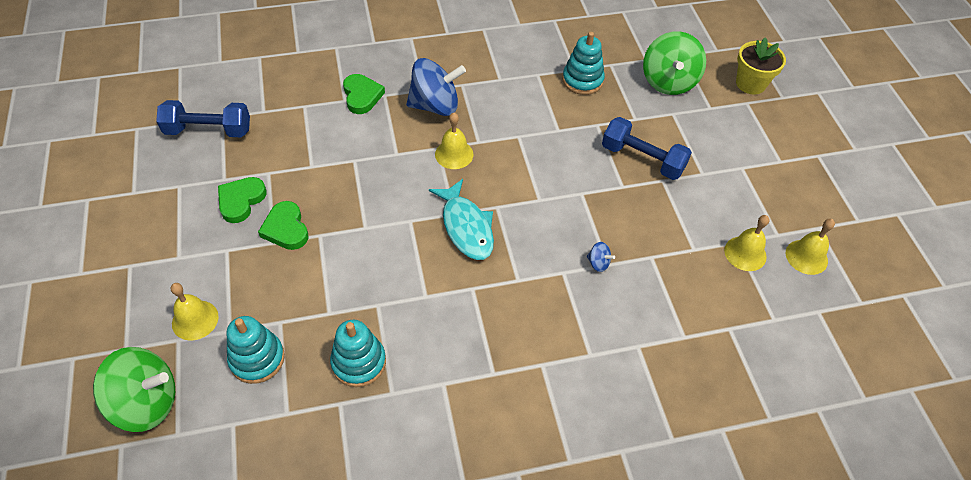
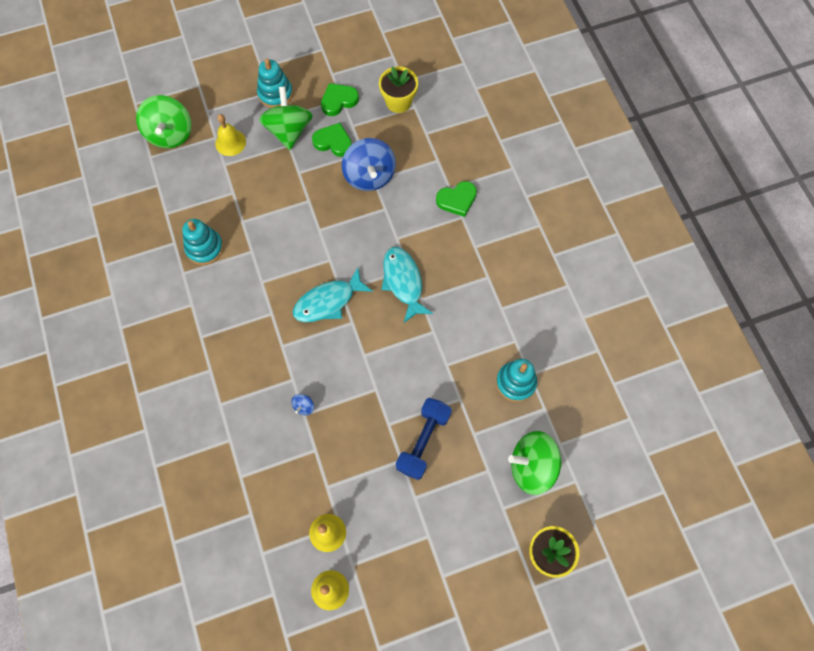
camera: 85 degrees right, 15 degrees up
(204, 248) = (289, 130): none -> green spinning top
(208, 130) = (398, 102): blue dumbbell -> yellow flower pot
(257, 359) = (203, 186): turquoise stacking toy -> turquoise stacking toy (275, 94)
(286, 229) = (311, 177): green heart -> green heart (338, 101)
(435, 105) = (457, 259): blue spinning top -> blue spinning top (369, 176)
(454, 154) = (403, 282): yellow bell -> turquoise fish

